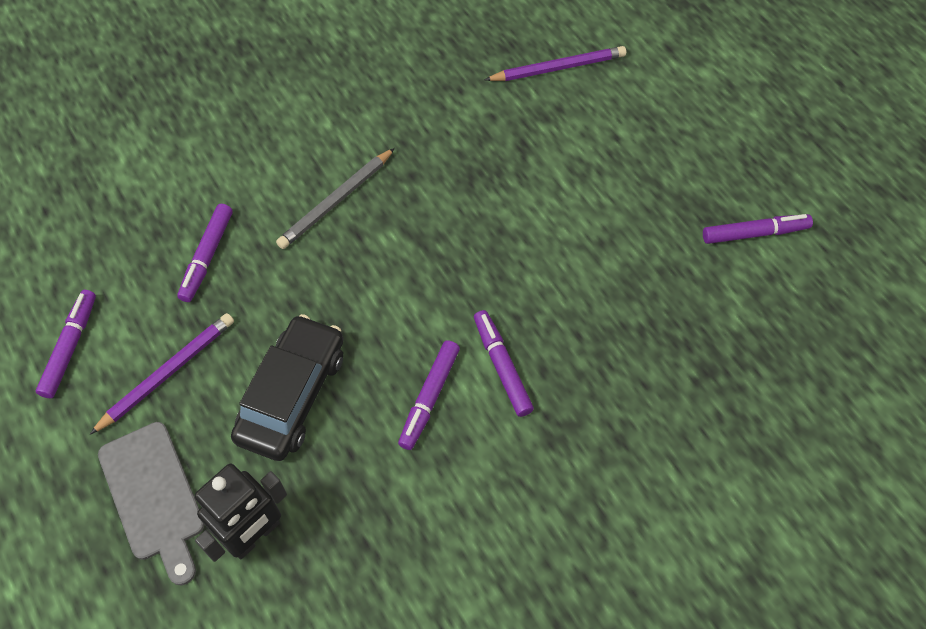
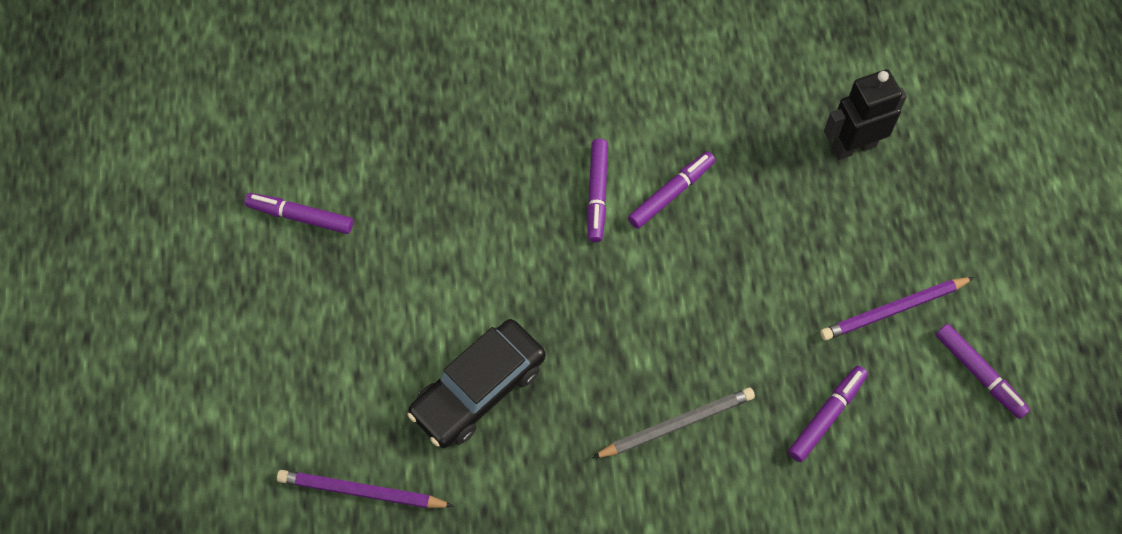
camera: 155 degrees left, 5 degrees up
(70, 347) = (979, 374): purple marker -> purple marker turned 75 degrees counterclockwise
(153, 496) = (928, 208): grey cutting board -> none
(292, 395) = (787, 244): black car -> black car (478, 389)

